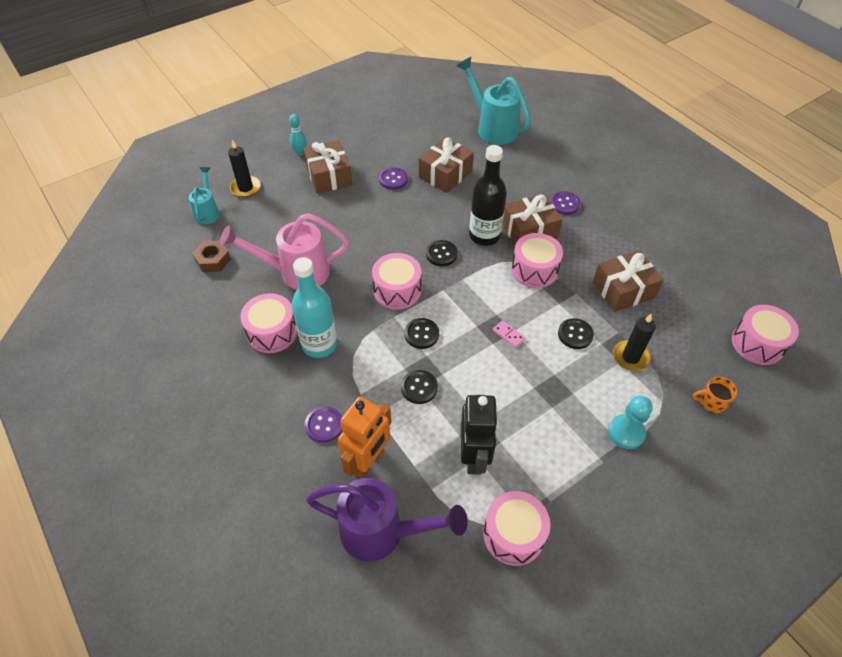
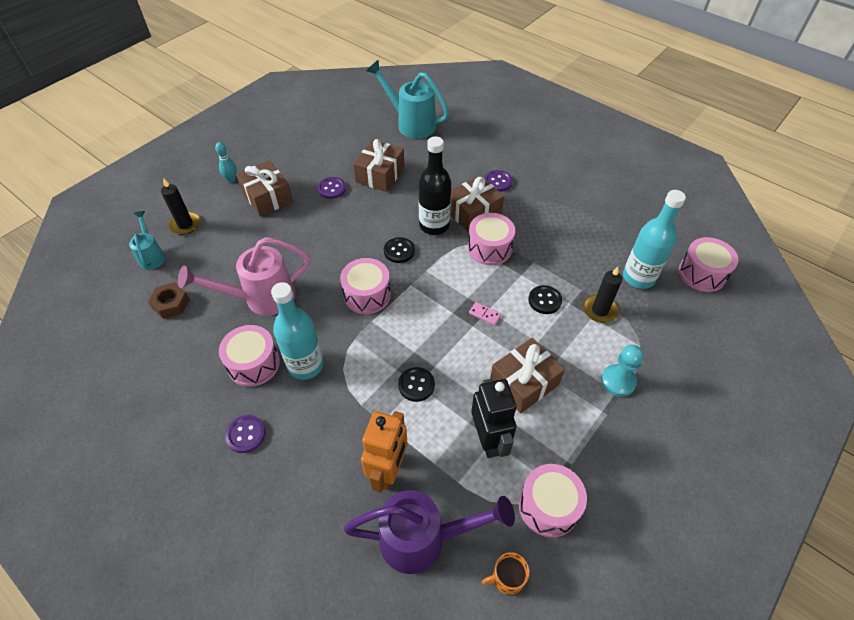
camera: 15 degrees left, 0 degrees up
(324, 425) = (334, 445): purple button -> purple button (246, 434)
(421, 334) = (403, 332): black button -> none
(623, 290) = (574, 250): brown gift -> brown gift (524, 383)
(684, 333) = (638, 277): none -> turquoise bottle
(711, 401) = (681, 335): orange mug -> orange mug (507, 577)

